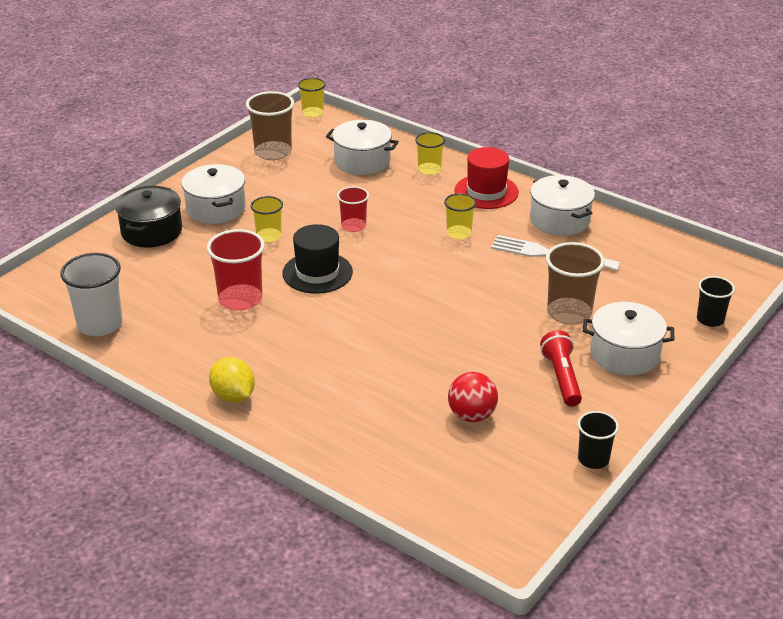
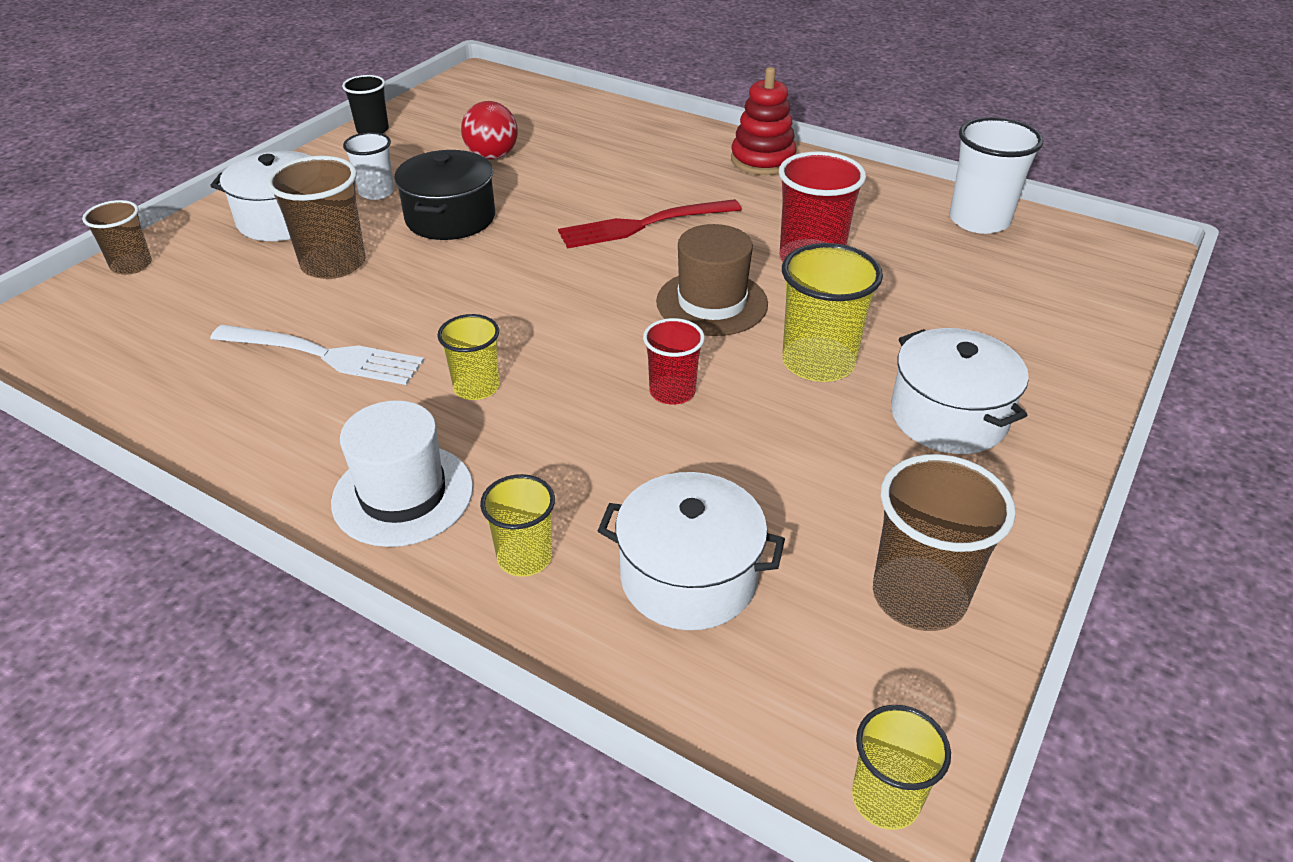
camera: 175 degrees right, 5 degrees up
(151, 231) = (1029, 361): black pot -> black pot (450, 218)
(233, 396) = (762, 160): yellow lemon -> red stacking toy
(269, 236) = (818, 362): yellow cup -> yellow cup, size x1.64
(317, 273) = (712, 303): black hat -> brown hat
(349, 334) = (643, 225): none -> red fork
(486, 192) = (403, 494): red hat -> white hat
(559, 220) = (273, 428): white pot -> none
(561, 378) = (377, 192): red flashlight -> white cup
(710, 319) = (131, 265): black cup -> brown cup

